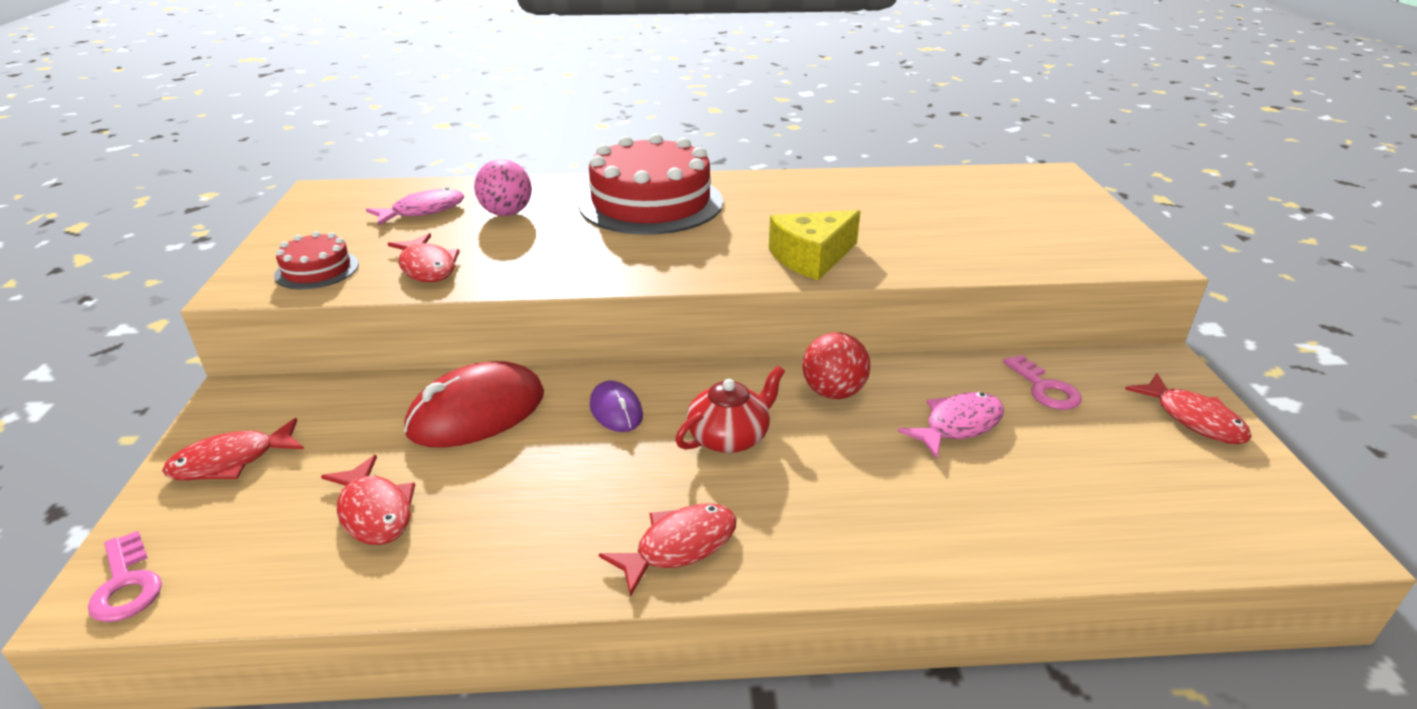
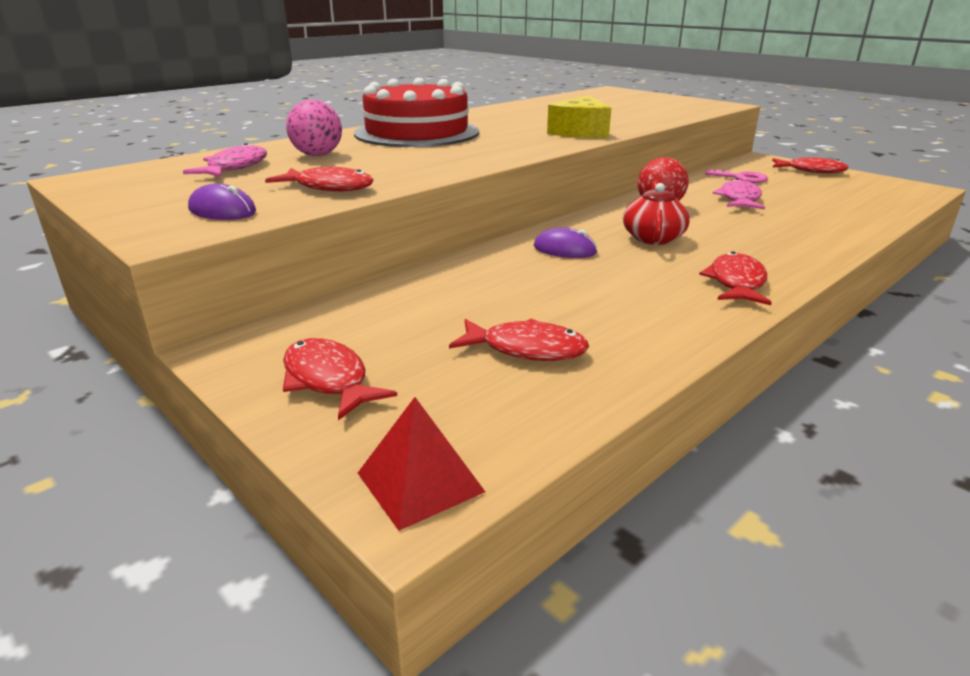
camera: 40 degrees left, 5 degrees down
(126, 584) = (420, 482): pink key -> red pyramid
(231, 461) = (328, 380): red fish -> red fish turned 120 degrees clockwise
(317, 270) = (222, 210): red cake -> purple mouse
(477, 413) = (475, 281): red mouse -> none

